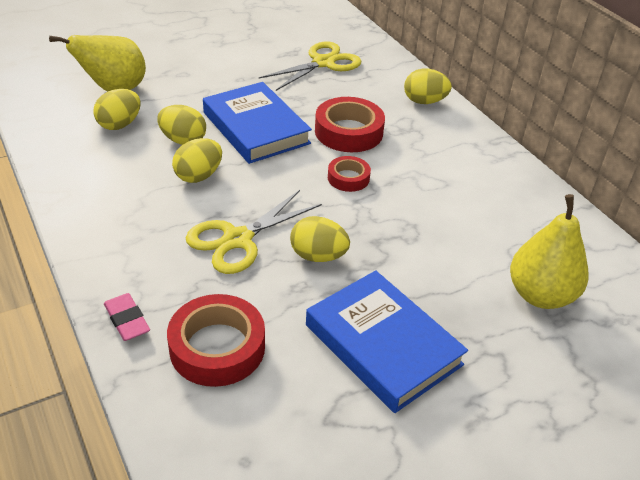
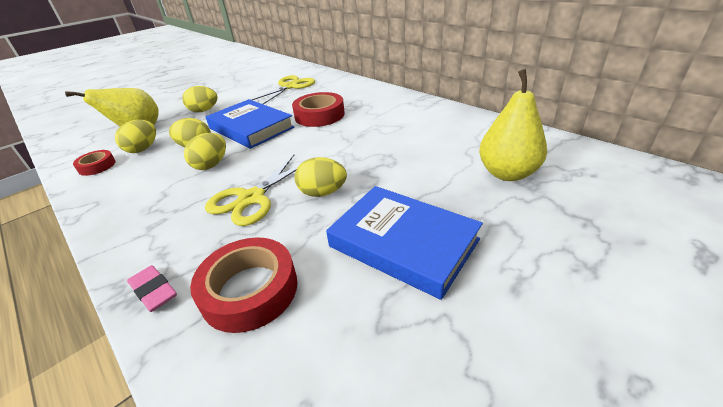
camera: 10 degrees left, 5 degrees down
(348, 178) = (329, 139): red tape -> red tape (97, 166)
(424, 101) = (364, 90): yellow egg -> yellow egg (204, 111)

